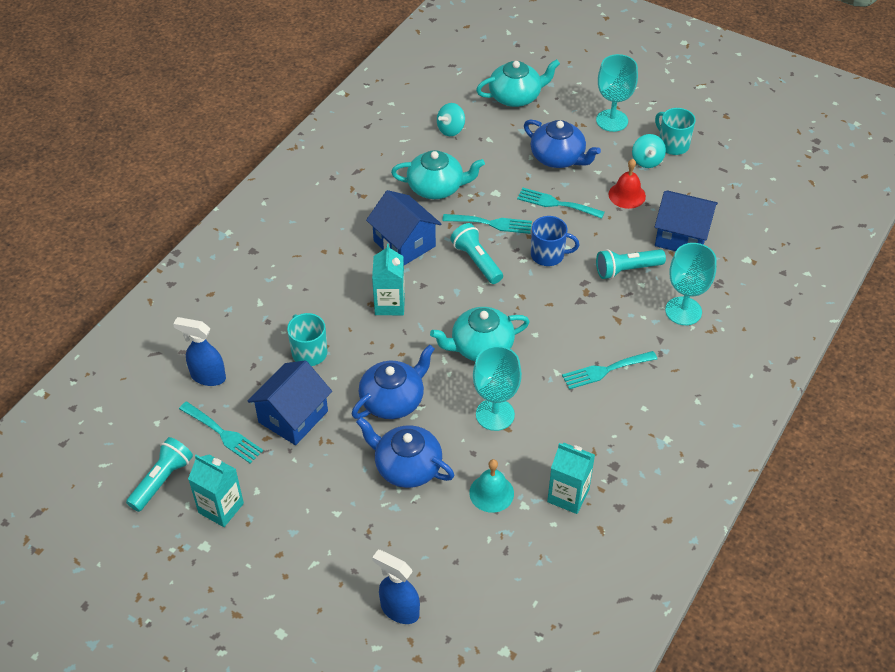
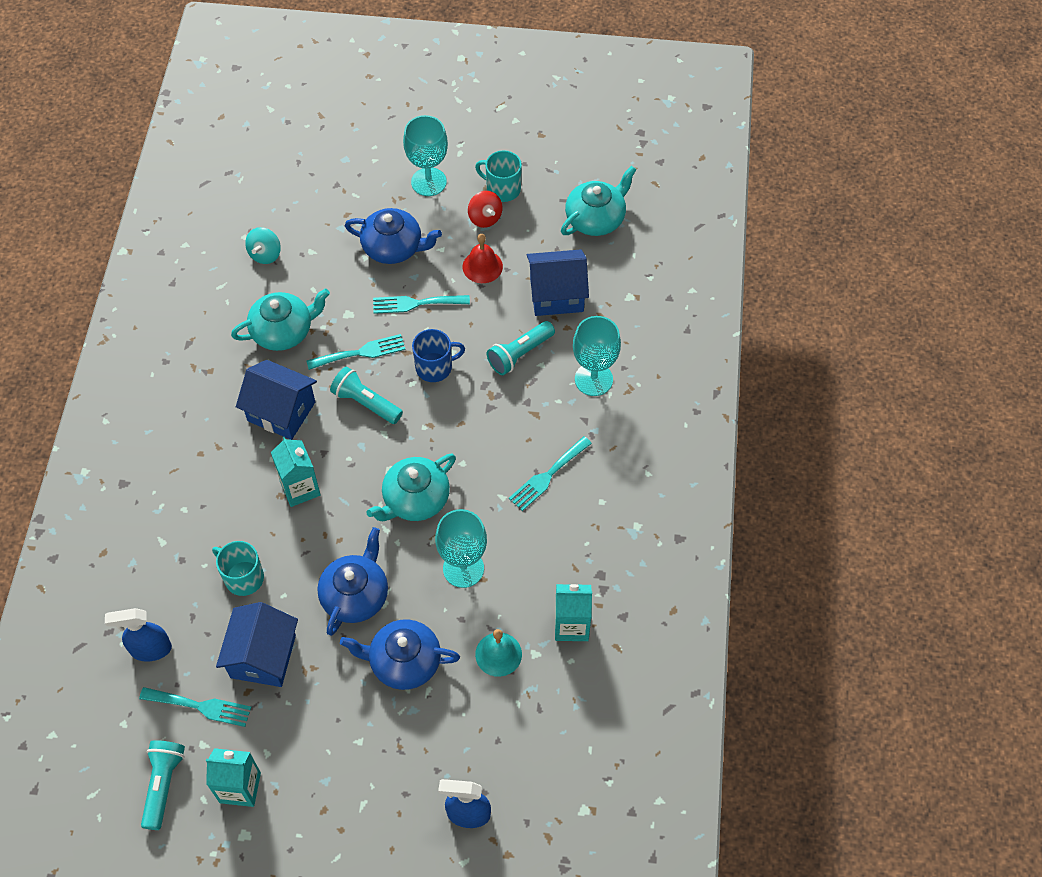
camera: 25 degrees left, 10 degrees up
(516, 96) = (315, 188): turquoise teapot -> turquoise teapot (596, 218)
(647, 161) = (485, 218): turquoise spinning top -> red spinning top

